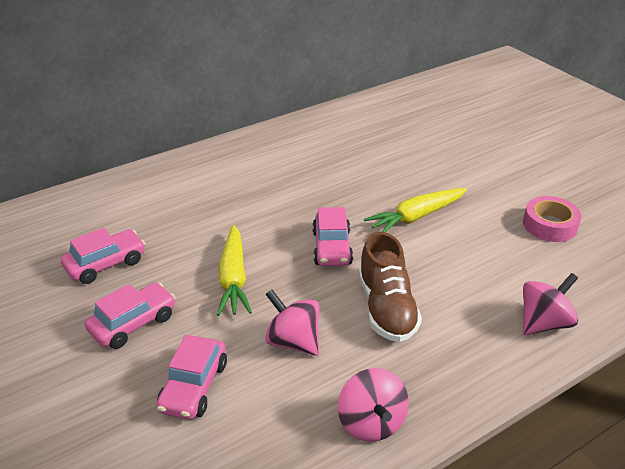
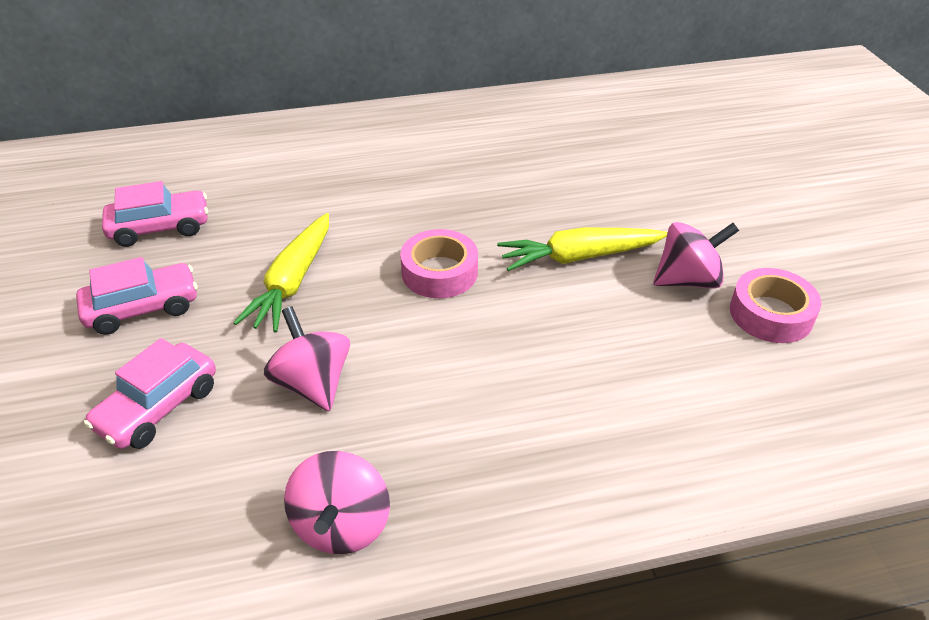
camera: 20 degrees right, 5 degrees up
(332, 248) = (439, 272): pink car -> pink tape
(386, 308) = (460, 373): brown shoe -> none
(544, 323) = (674, 456): pink spinning top -> pink spinning top (688, 280)

